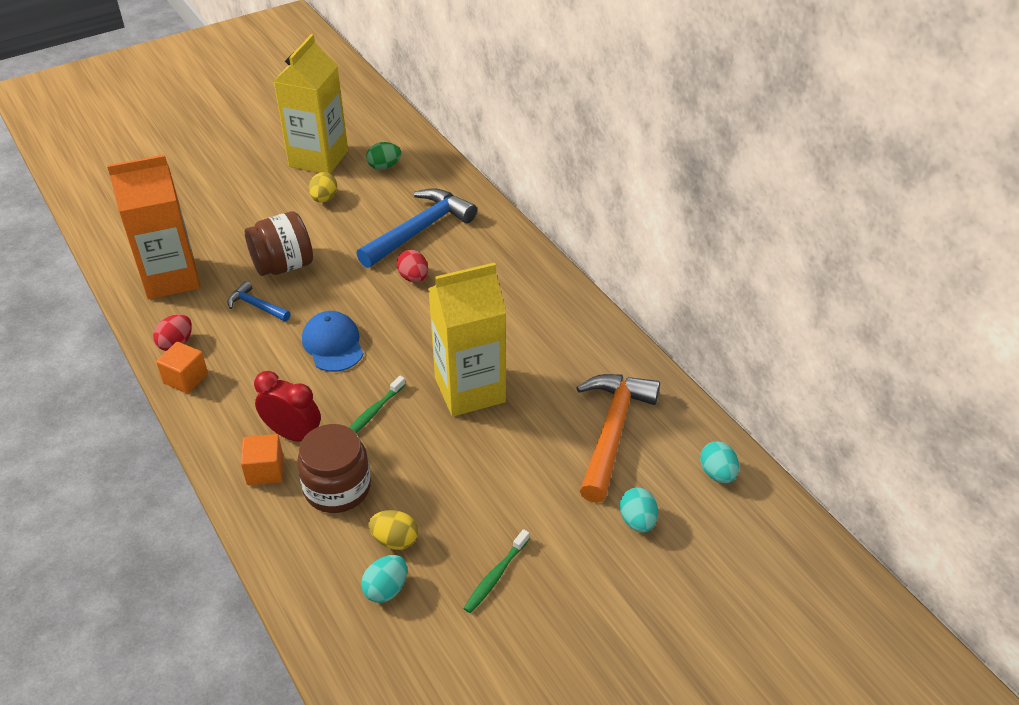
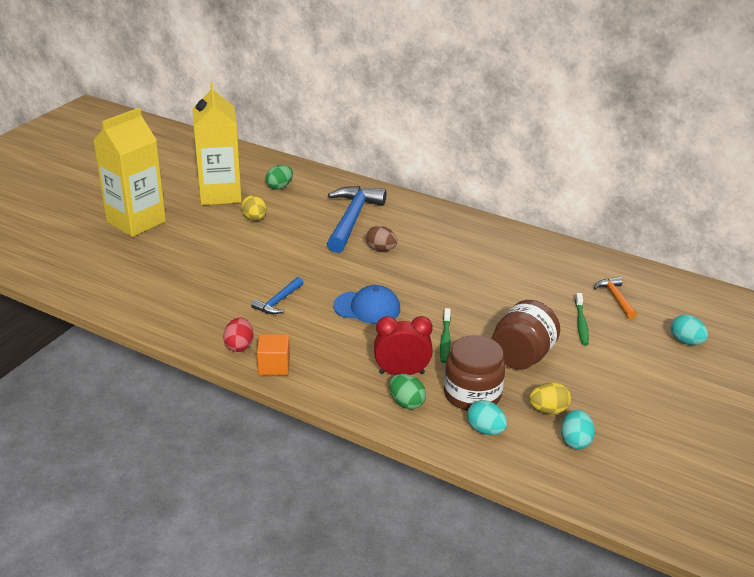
camera: 30 degrees left, 10 degrees down
(171, 278) = (183, 304): orange carton -> none
(256, 306) = (278, 301): blue hammer -> blue hammer turned 60 degrees counterclockwise
(265, 470) = (406, 403): orange cube -> green egg
(283, 266) = (270, 270): brown jar -> brown jar (521, 356)
(333, 344) = (367, 307): blue cap -> blue cap turned 150 degrees clockwise
(413, 278) = (381, 249): red egg -> brown egg
(470, 390) = (497, 304): yellow carton -> yellow carton (136, 222)
(495, 576) = (636, 405): green toothbrush -> green toothbrush (581, 323)
(611, 432) = (615, 298): orange hammer -> orange hammer, size x0.49
(717, 474) = (702, 299): turquoise egg -> turquoise egg (485, 430)

